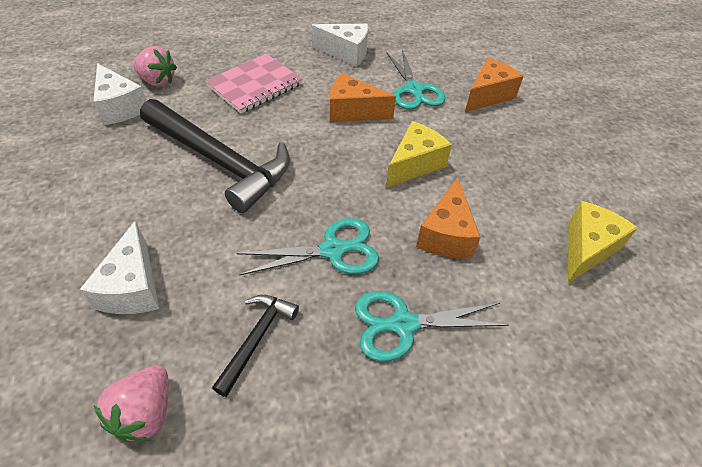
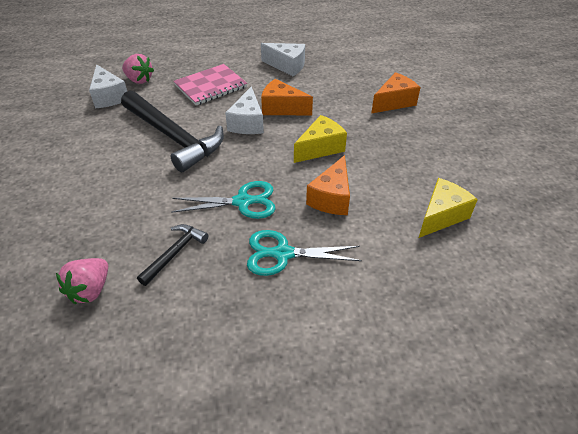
camera: 10 degrees right, 5 degrees down
(133, 287) = (96, 214): white cheese -> white cheese (247, 123)
(414, 90) = (334, 95): turquoise scissors -> none

